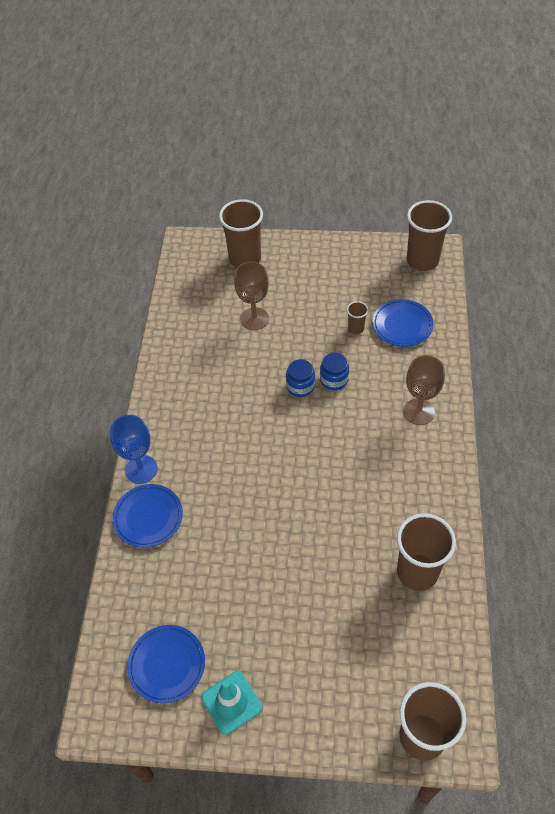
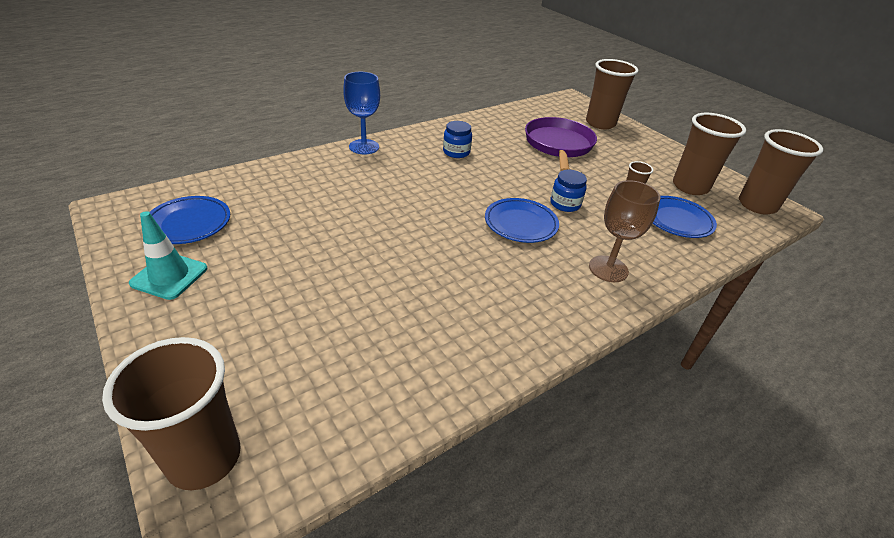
camera: 45 degrees right, 15 degrees down
(148, 517) = (324, 164): blue plate -> blue plate (520, 224)
(254, 319) = (558, 145): brown goblet -> purple pan
(300, 386) = (533, 189): blue jar -> blue jar (456, 152)
(417, 572) = (426, 350): brown cup -> brown cup (690, 187)

